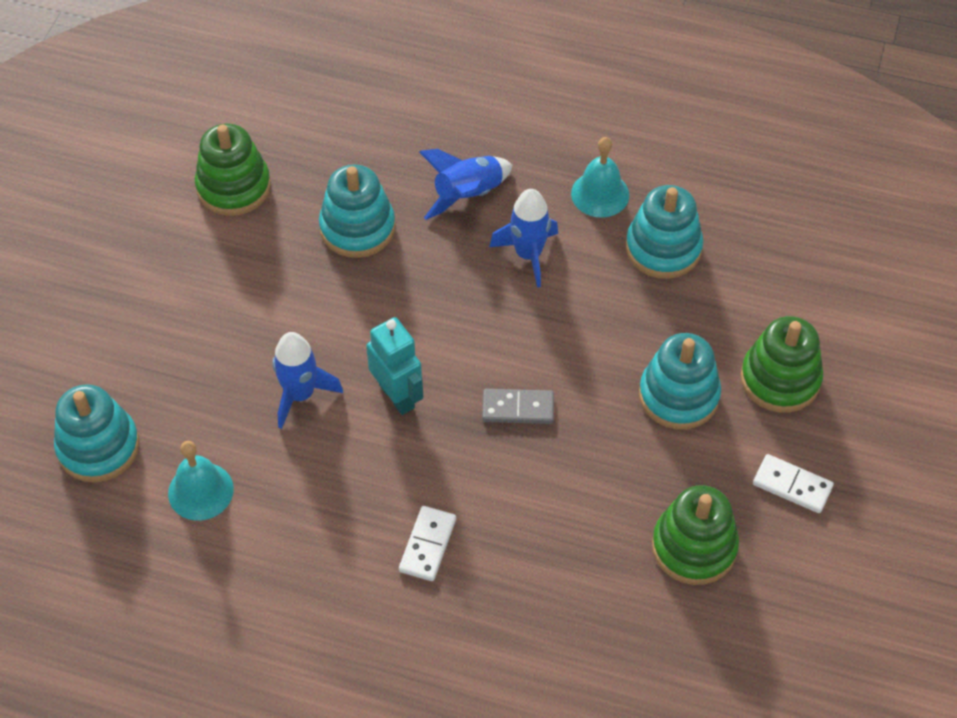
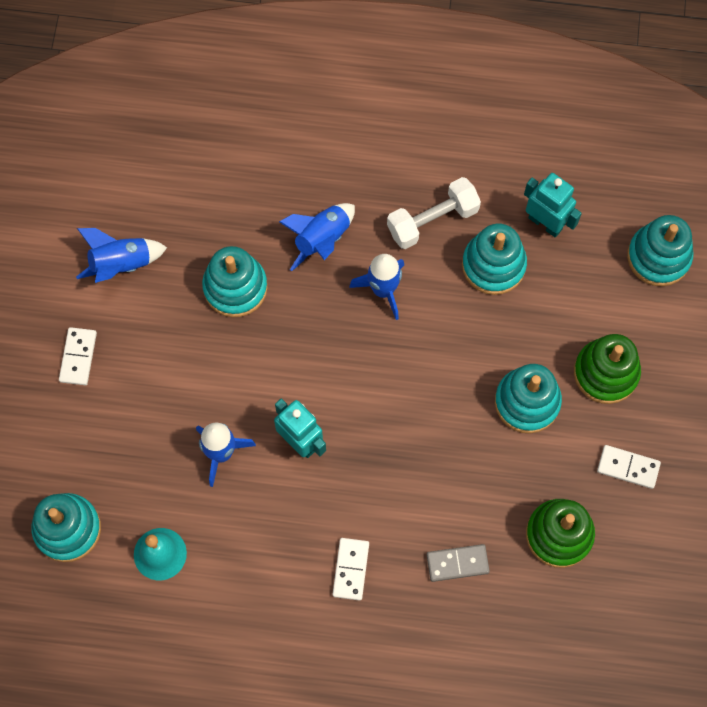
camera: 10 degrees left, 15 degrees up
(160, 271) = (78, 357): none -> white domino
(233, 187) = (121, 264): green stacking toy -> blue rocket
(518, 408) = (400, 435): grey domino -> grey domino (457, 563)
(600, 194) = (432, 220): turquoise bell -> white dumbbell
(732, 215) = (545, 223): none -> turquoise robot
(862, 268) = (658, 257): none -> turquoise stacking toy

